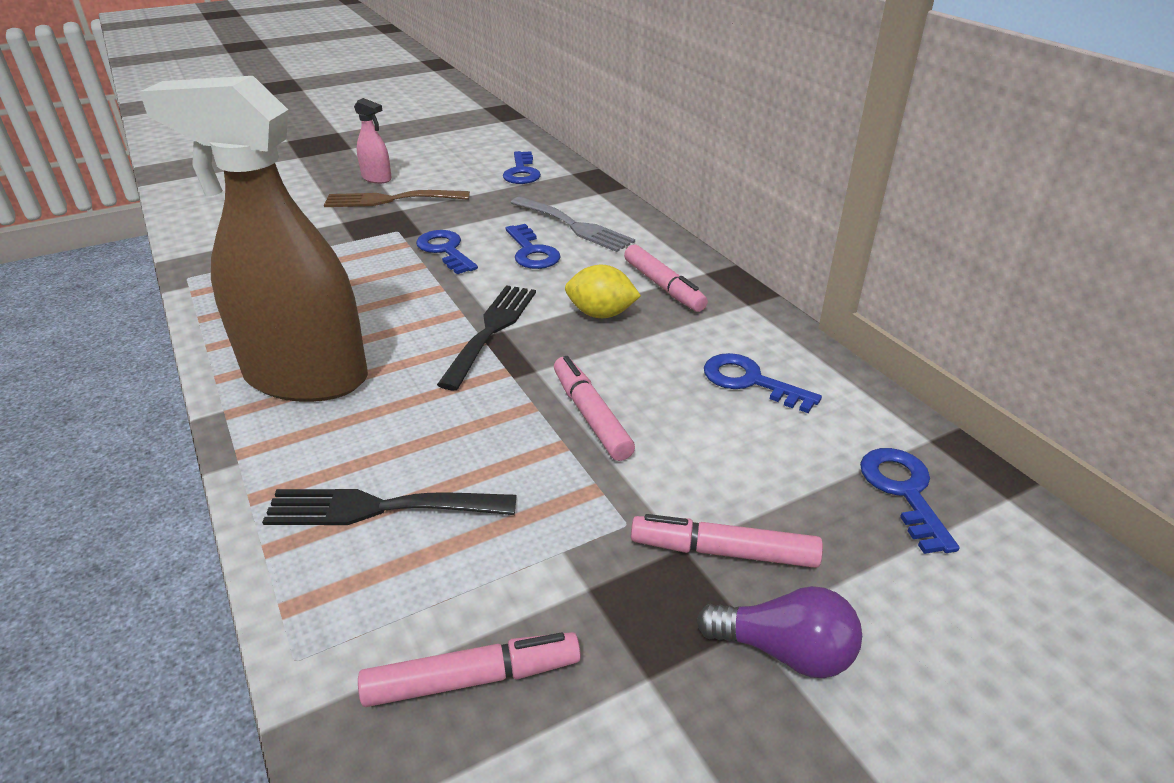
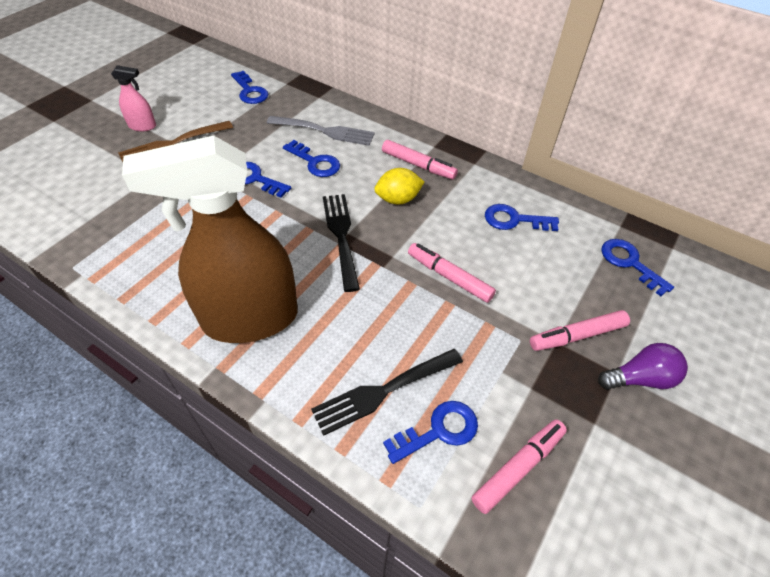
camera: 30 degrees left, 15 degrees up
(407, 582) = (439, 430): none -> blue key

